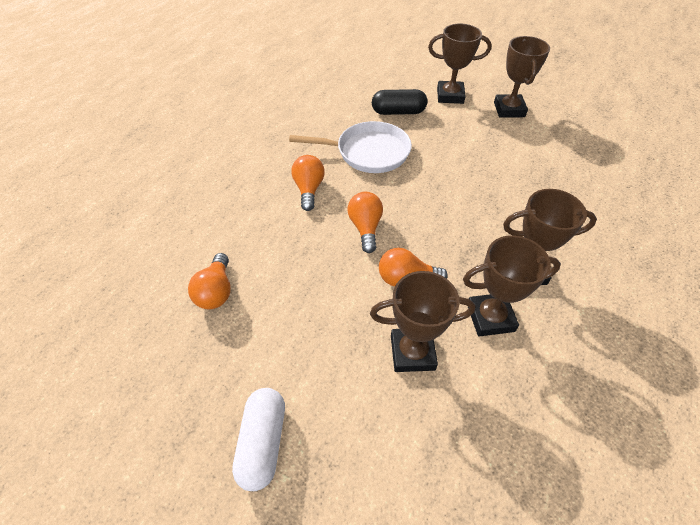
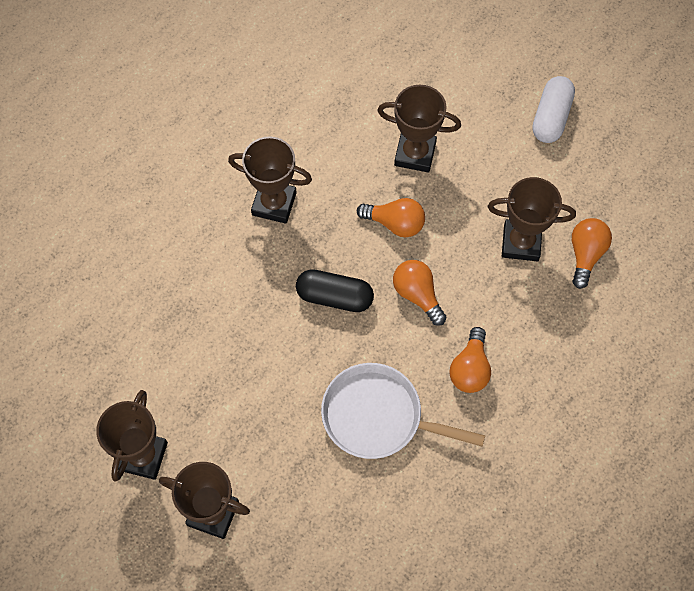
camera: 165 degrees left, 15 degrees up
(365, 228) = (417, 295): orange light bulb -> orange light bulb turned 135 degrees clockwise
(398, 112) = (307, 493): black capsule -> black capsule (334, 297)
(490, 317) = (333, 167): brown trophy -> brown trophy (521, 243)

